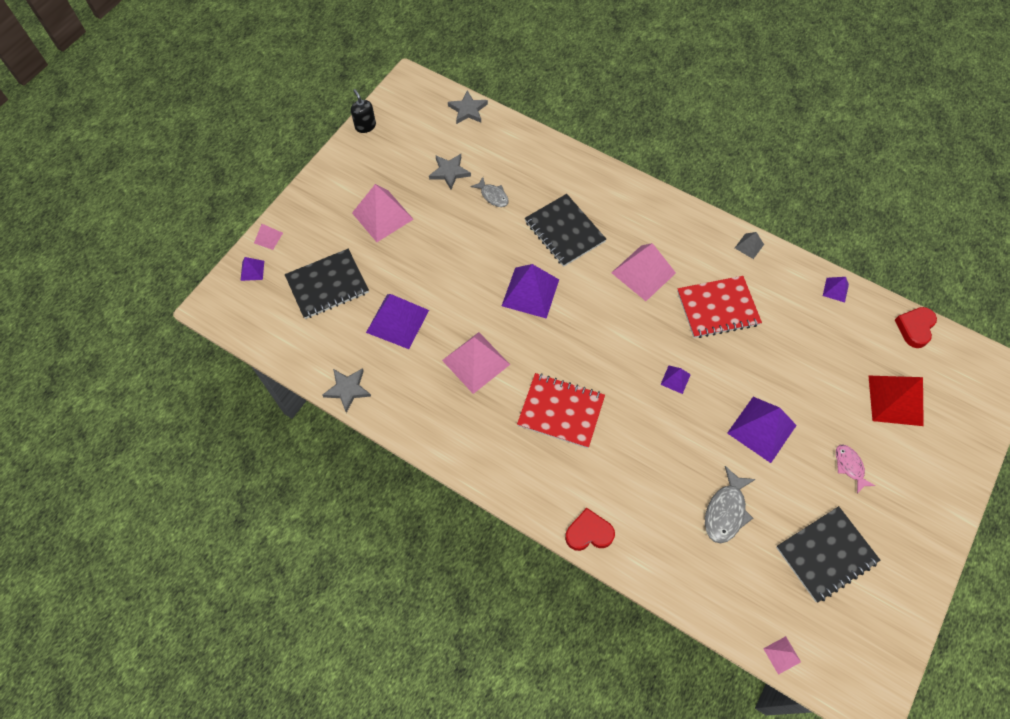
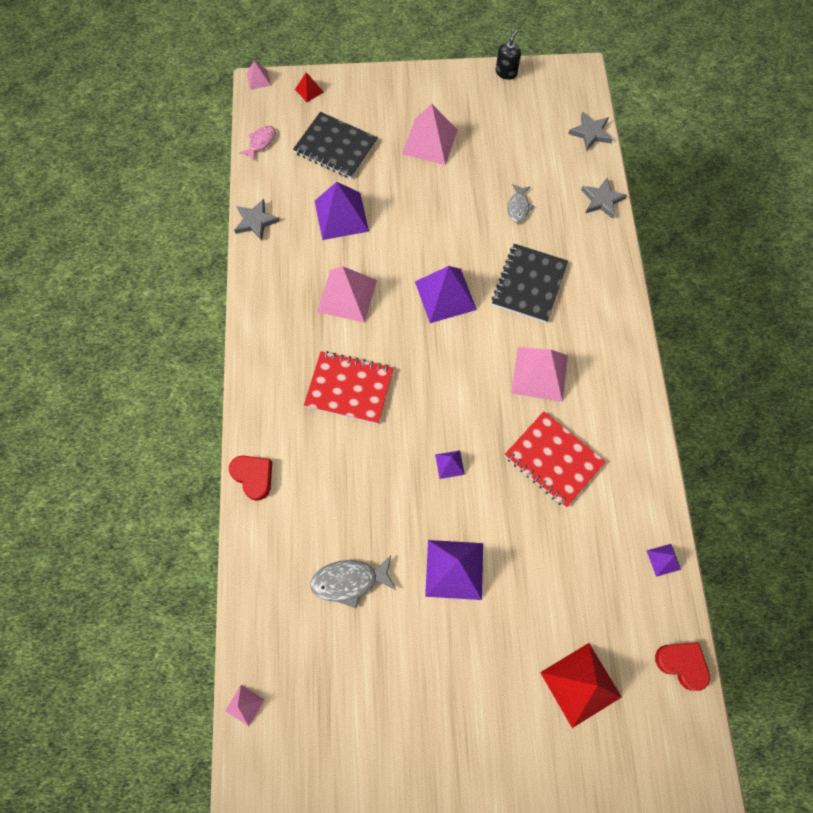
camera: 55 degrees right, 5 degrees up
(252, 270) = (309, 90): purple pyramid -> red pyramid
(268, 238) = (346, 80): pink pyramid -> pink pyramid (258, 79)
(449, 172) = (514, 160): grey star -> grey star (602, 200)
(561, 411) = (349, 388): red notebook -> red notebook turned 60 degrees counterclockwise
(749, 246) = (646, 450): grey pyramid -> none
(826, 554) = (367, 697): black notebook -> none
(849, 466) = (473, 674): pink fish -> pink fish (260, 142)
(914, 328) = (682, 664): red heart -> red heart turned 45 degrees clockwise

